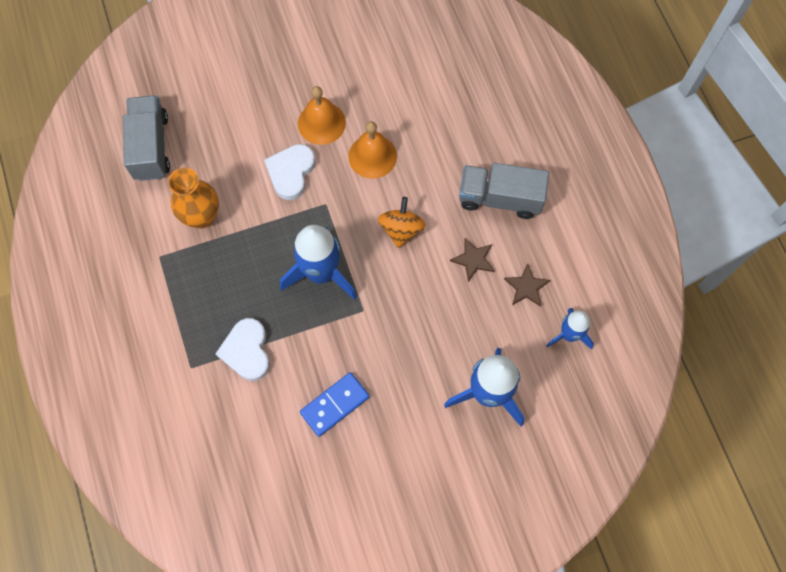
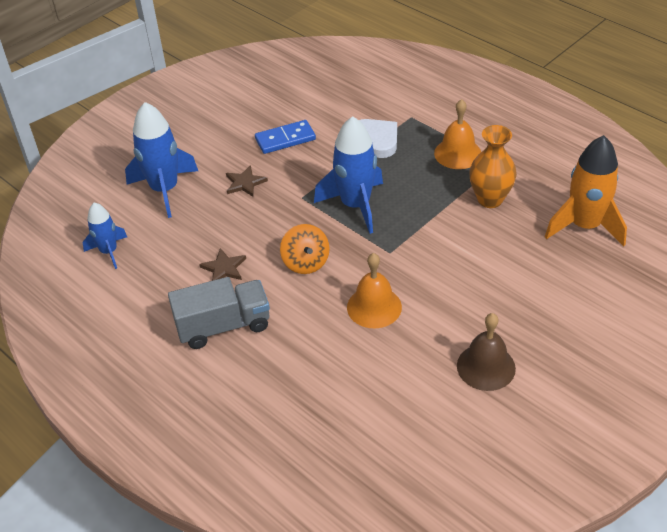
camera: 155 degrees right, 25 degrees down
(151, 147) = (584, 226): grey truck -> orange rocket
(291, 172) = (441, 261): white heart -> none
(321, 123) = (446, 313): orange bell -> orange bell (457, 153)
(326, 66) = (486, 367): none -> brown bell
(334, 404) = (285, 139): blue domino -> blue domino turned 45 degrees clockwise
(526, 287) = (163, 269): brown star -> brown star (245, 183)

